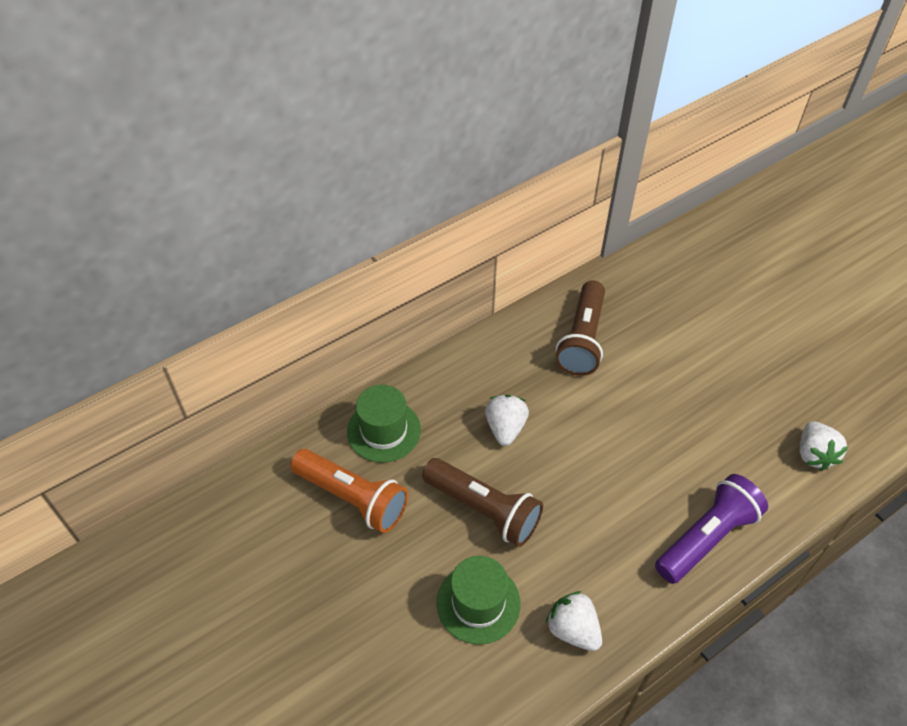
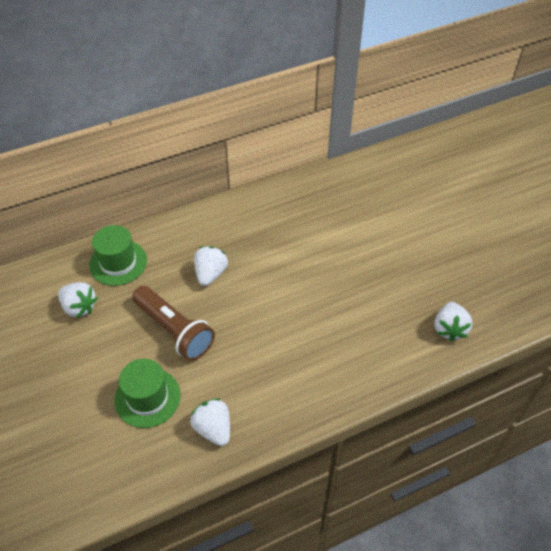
camera: 10 degrees right, 0 degrees up
(353, 498) = (79, 307): orange flashlight -> white strawberry
(582, 339) = (292, 217): brown flashlight -> none
(706, 537) = (341, 377): purple flashlight -> none

